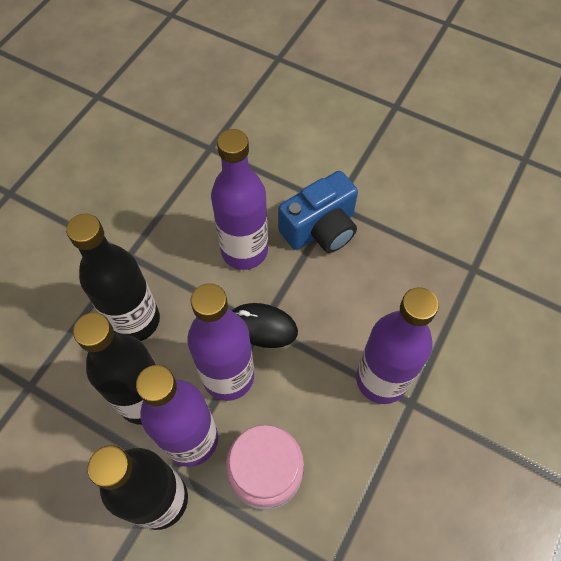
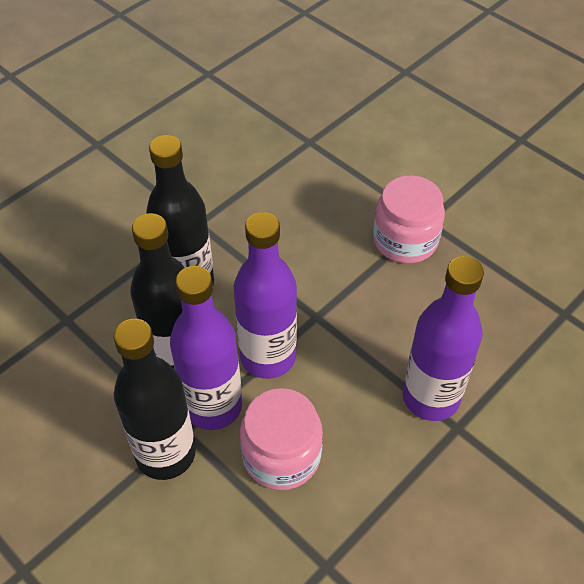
camera: 15 degrees right, 10 degrees down
(244, 251) = (318, 244): purple bottle -> none
(262, 326) = (317, 318): black mouse -> none
(320, 229) = (405, 240): blue camera -> pink jar

